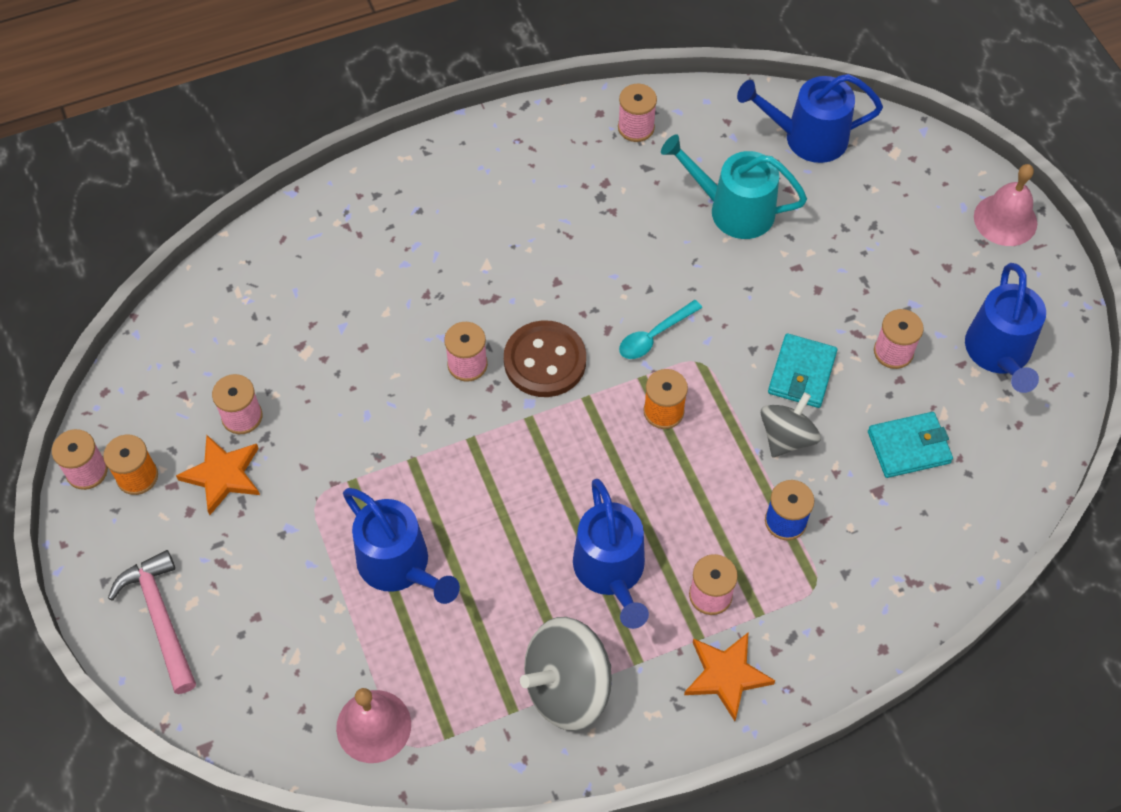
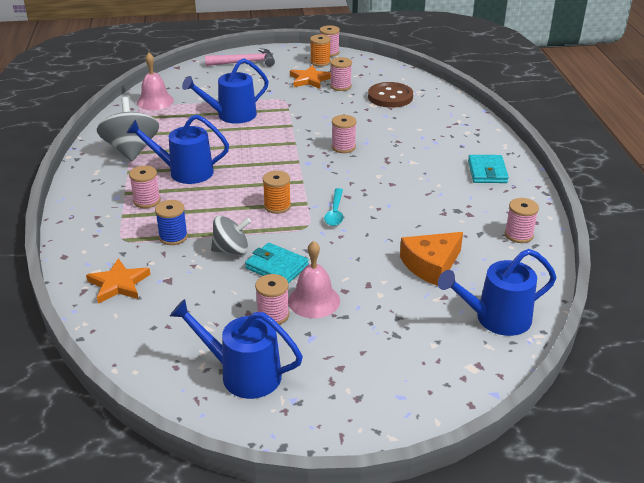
camera: 105 degrees right, 25 degrees down
(545, 361) = (334, 171): brown button -> brown button (390, 97)
(654, 336) = (335, 212): turquoise spoon -> turquoise spoon turned 150 degrees counterclockwise
(726, 675) = (96, 197): orange star -> orange star (118, 284)
(733, 210) = (431, 265): turquoise watering can -> orange cheese
(786, 437) = (231, 250): grey spinning top -> grey spinning top turned 60 degrees counterclockwise
(807, 138) = (496, 318): blue watering can -> blue watering can turned 120 degrees counterclockwise
(909, 447) = (191, 302): turquoise wallet -> turquoise wallet (487, 172)
(1005, 220) = (378, 421): pink bell -> pink bell (314, 300)

